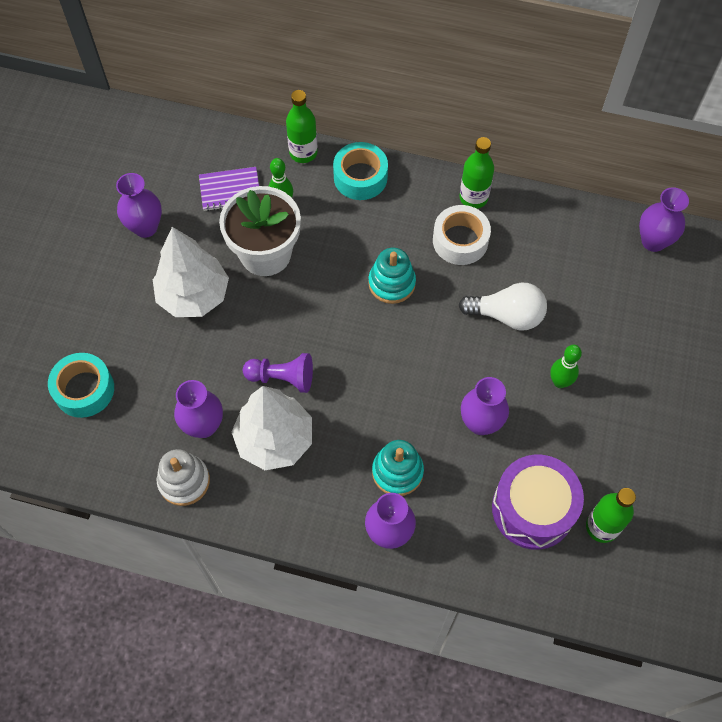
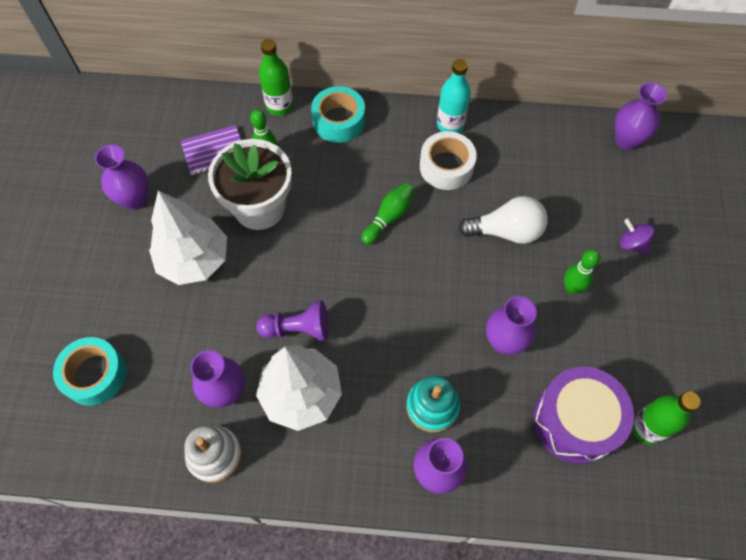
camera: 10 degrees left, 0 degrees up
(391, 283) = (389, 217): turquoise stacking toy -> green bowling pin
(473, 198) = (450, 124): green bottle -> turquoise bottle
(632, 348) = (632, 244): none -> purple spinning top

